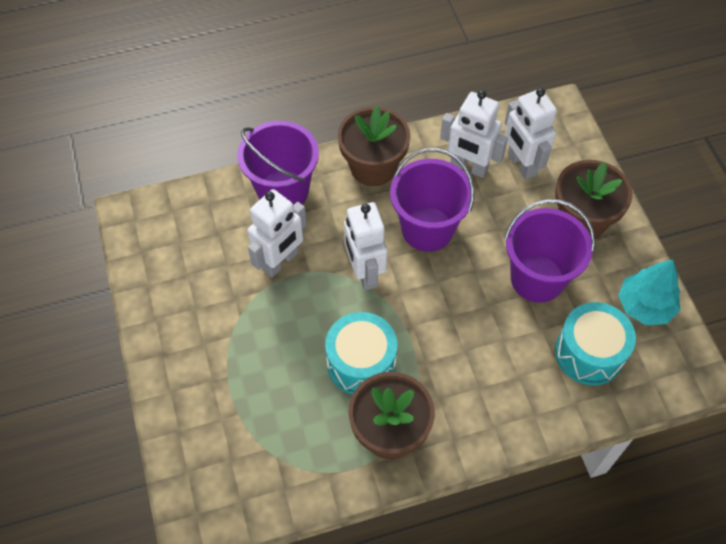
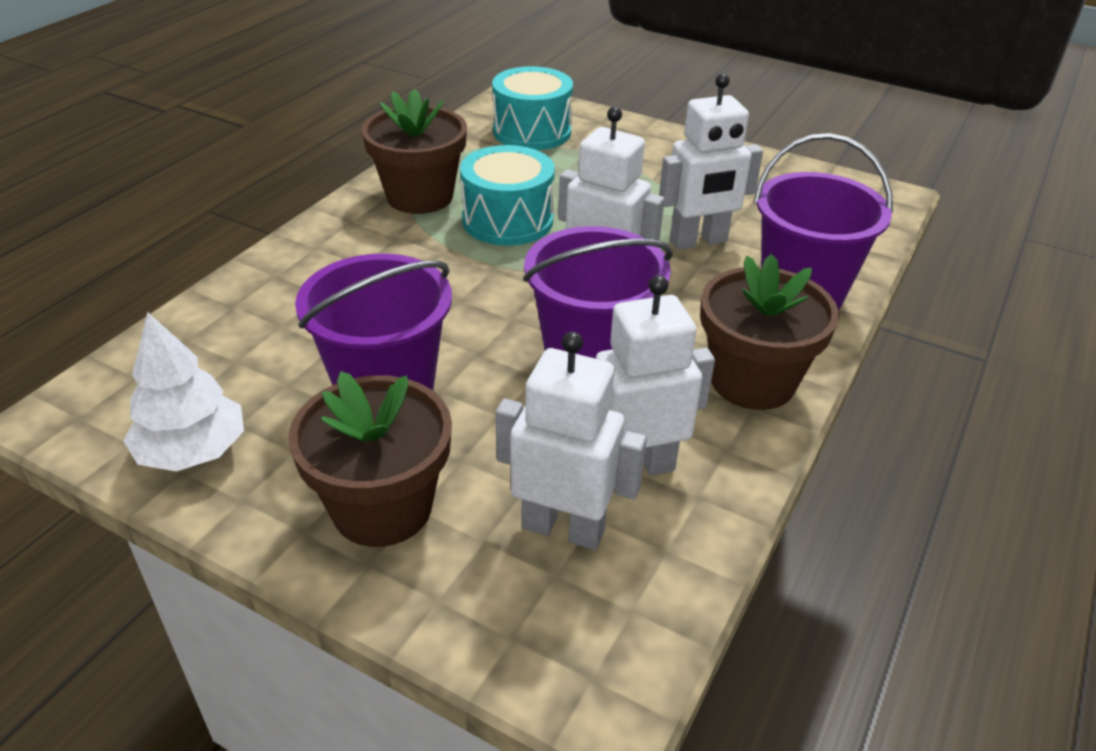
camera: 135 degrees right, 20 degrees down
(280, 262) = (698, 241): white robot -> white robot turned 105 degrees counterclockwise
(589, 353) = (246, 357): turquoise drum -> turquoise drum (532, 131)
(645, 306) = (192, 451): turquoise tree -> white tree

